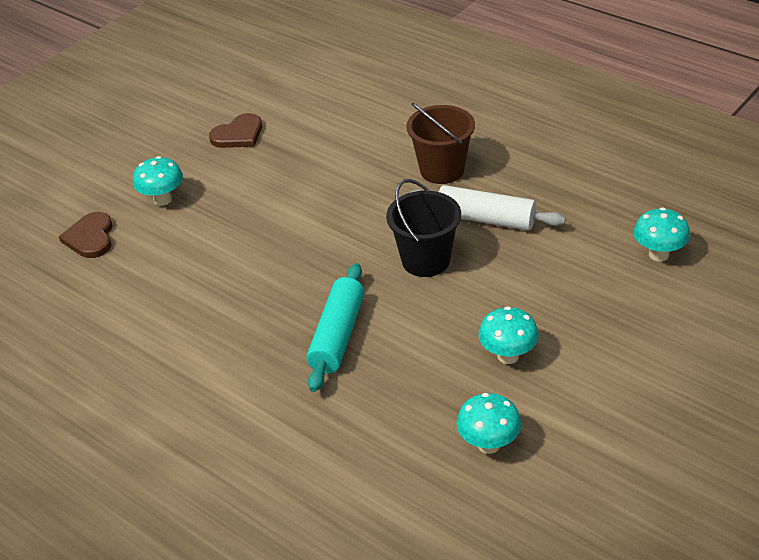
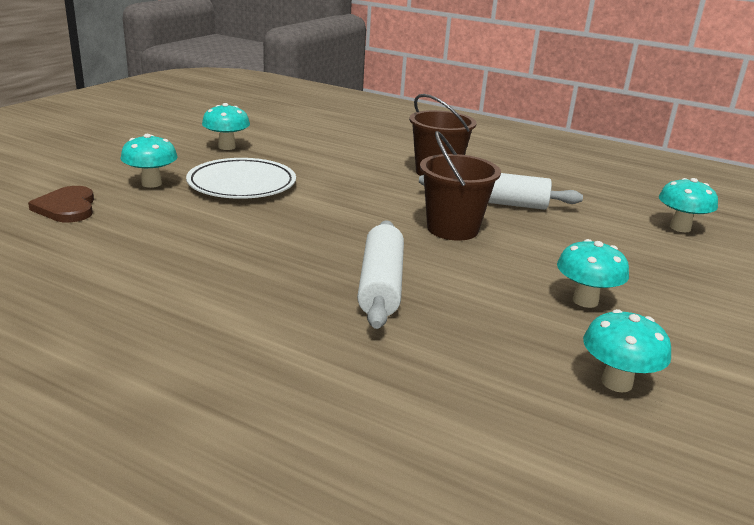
camera: 15 degrees left, 15 degrees down
(238, 134) = (227, 147): brown heart -> turquoise mushroom
(244, 197) = (242, 184): none -> white plate
(337, 336) = (380, 285): turquoise rolling pin -> white rolling pin
(426, 260) = (452, 229): black bucket -> brown bucket

